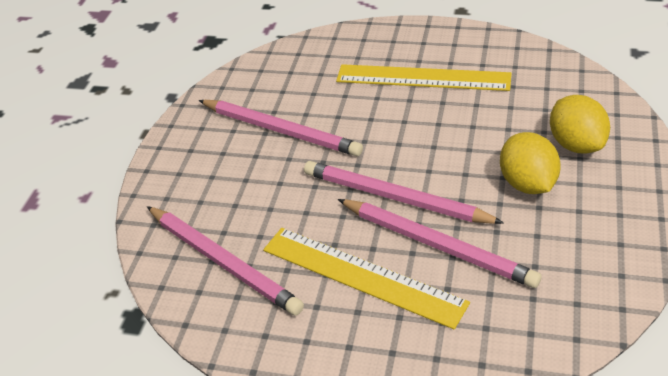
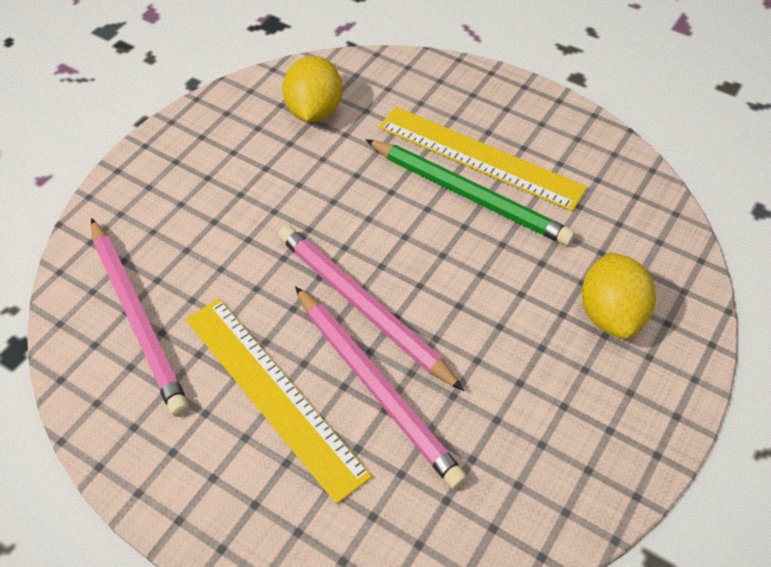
camera: 15 degrees right, 10 degrees up
(280, 130) = (283, 171): pink pencil -> none
(429, 103) = (468, 195): none -> green pencil
(527, 183) = (523, 346): yellow lemon -> yellow lemon (314, 111)

